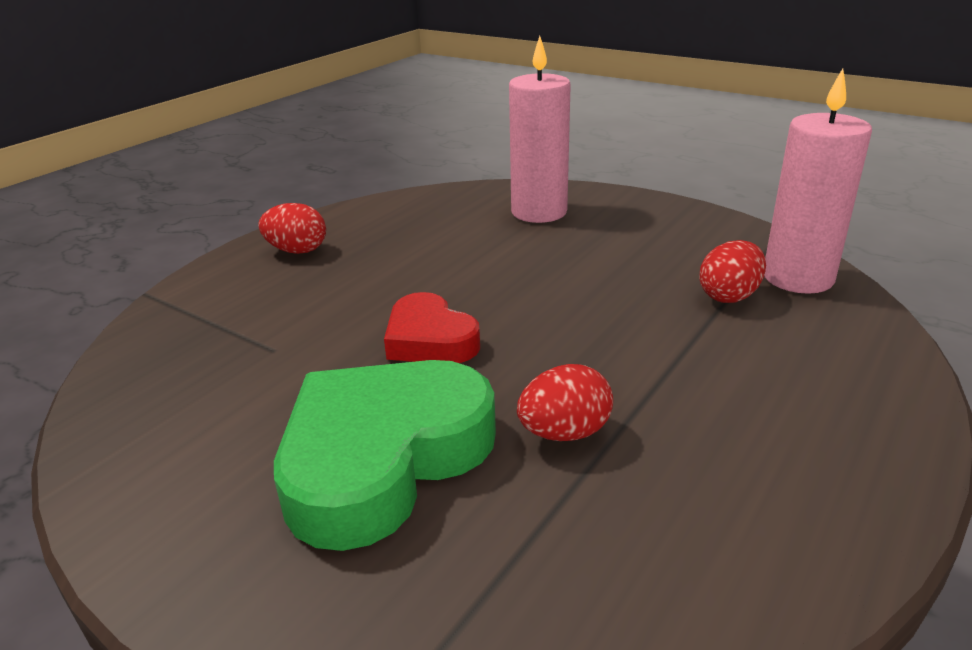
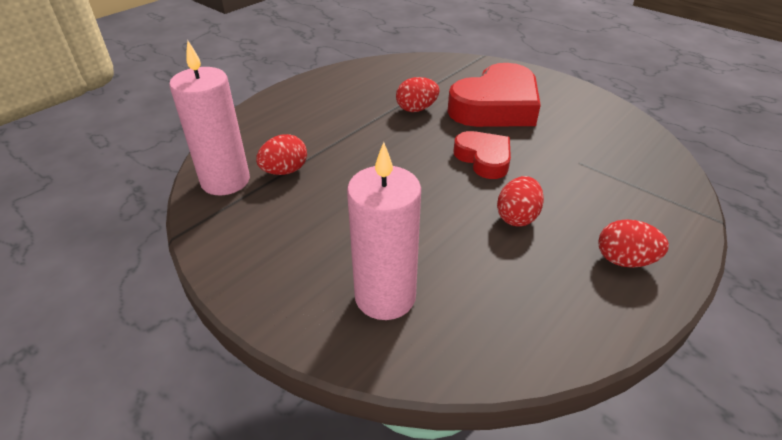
camera: 175 degrees left, 10 degrees up
(383, 458) = (496, 106): green heart -> red heart
(399, 275) = (517, 217): none -> red egg

